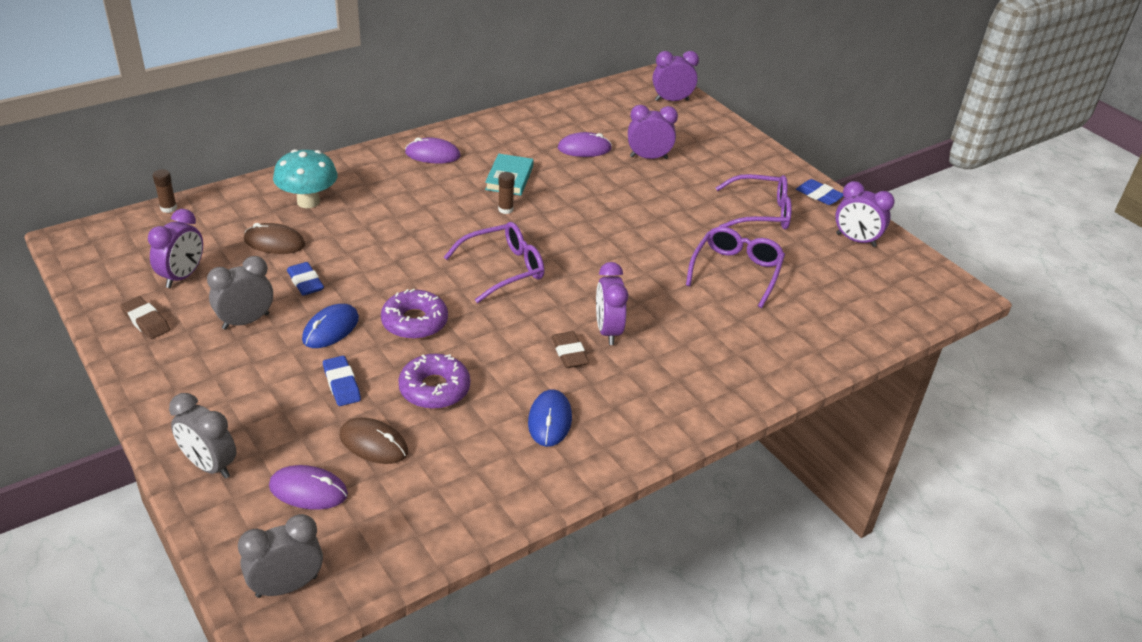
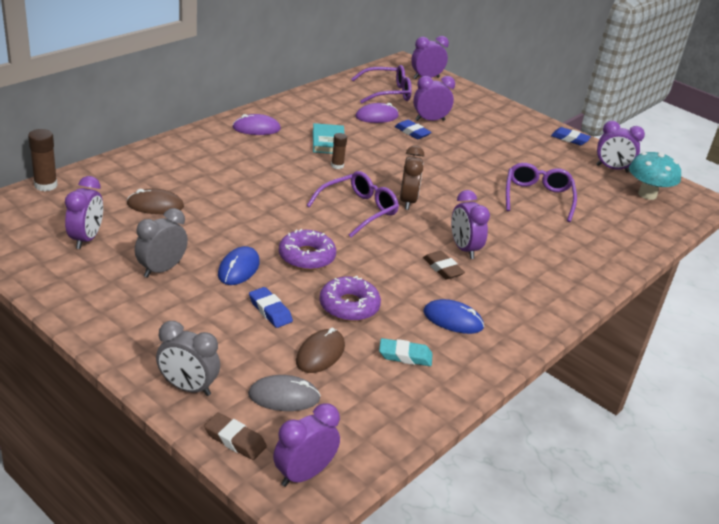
camera: 15 degrees left, 5 degrees down
(146, 321) = (71, 278): brown eraser -> brown eraser (235, 440)
(168, 208) = (45, 185): brown glue stick -> brown glue stick, size x1.55
(286, 586) = (304, 474): grey clock -> purple clock
(305, 282) = (198, 234): blue eraser -> blue eraser (412, 132)
(308, 201) = (168, 171): turquoise mushroom -> turquoise mushroom (647, 194)
(308, 490) = (284, 396): purple mouse -> grey mouse
(373, 444) = (320, 353): brown mouse -> brown mouse turned 75 degrees counterclockwise
(470, 459) = (405, 356): none -> turquoise eraser
(549, 420) = (453, 320): blue mouse -> blue mouse turned 60 degrees counterclockwise
(568, 262) = (407, 201): none -> brown clock
(760, 213) = (534, 154): purple glasses -> purple glasses (387, 93)

